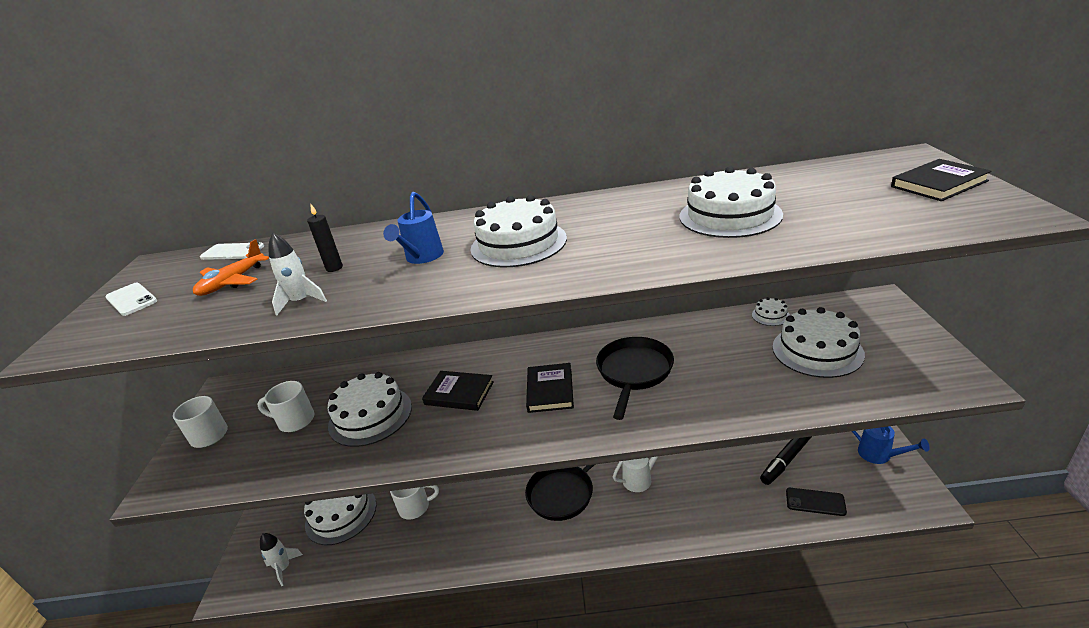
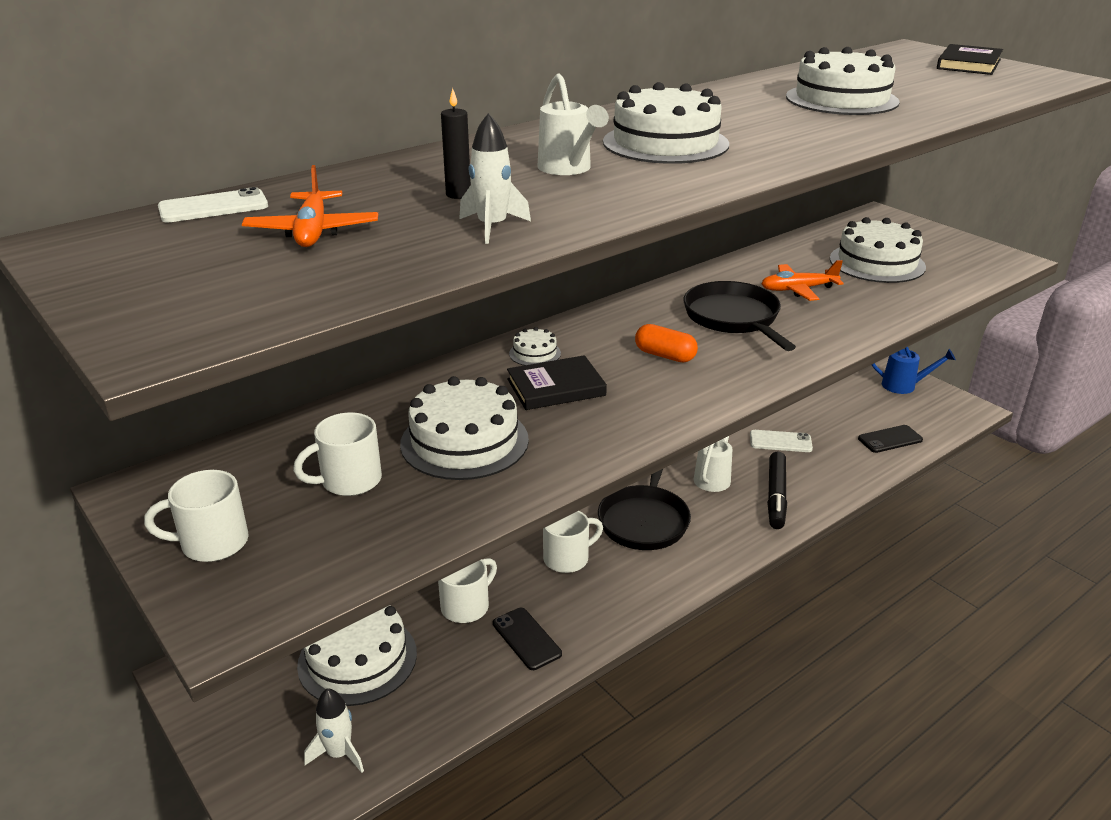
camera: 40 degrees left, 0 degrees up
(131, 299) = (151, 279): white phone -> white phone (780, 442)
(422, 257) = (568, 169): blue watering can -> white watering can
(423, 546) = (526, 639): none -> black phone
(494, 500) = (568, 558): none -> white mug
(550, 390) = (665, 355): black book -> orange capsule
(715, 359) = (798, 289): none -> orange plane
(770, 315) = (801, 244): white cake -> white cake (535, 353)
(786, 459) = (833, 414): black marker -> black marker (776, 496)

